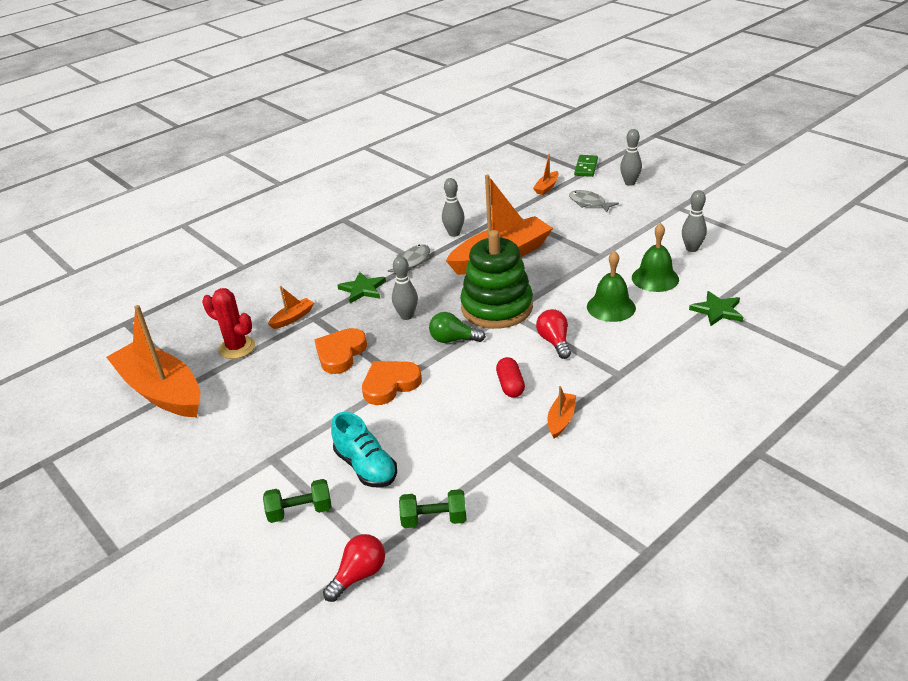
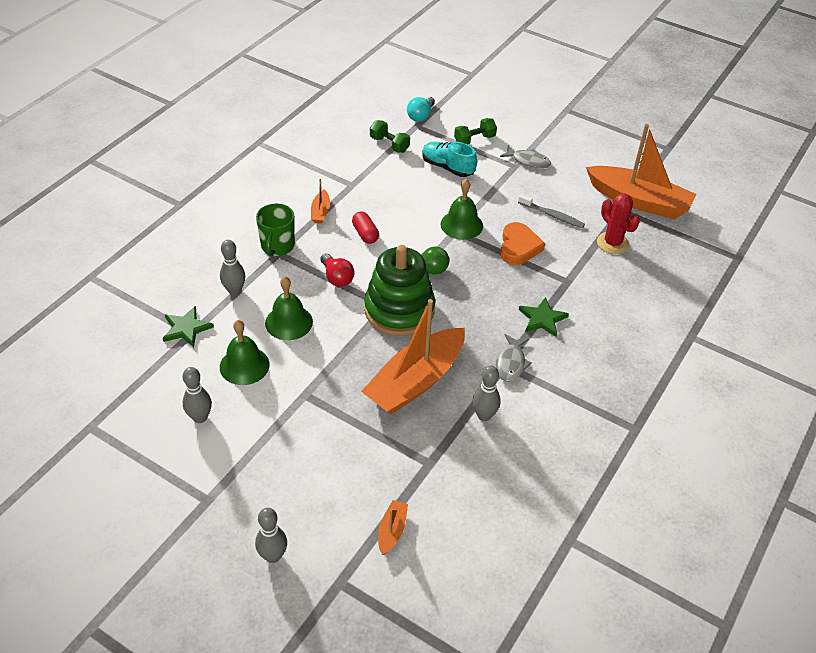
camera: 160 degrees right, 10 degrees up
(237, 348) = (612, 243): red cactus -> red cactus turned 45 degrees clockwise
(276, 384) = (552, 215): none -> grey toothbrush
(292, 318) = (587, 278): orange boat -> none
(359, 575) = (420, 116): red light bulb -> turquoise light bulb
(390, 385) = (461, 225): orange heart -> green bell
(406, 316) = (481, 291): grey bowling pin -> grey bowling pin (234, 290)
(434, 519) = (389, 144): green dumbbell -> green dumbbell turned 60 degrees clockwise
(586, 167) = (341, 594): green domino -> none
(589, 203) = (327, 497): grey fish -> grey fish (528, 161)
(620, 382) = (277, 246): none -> green mug

